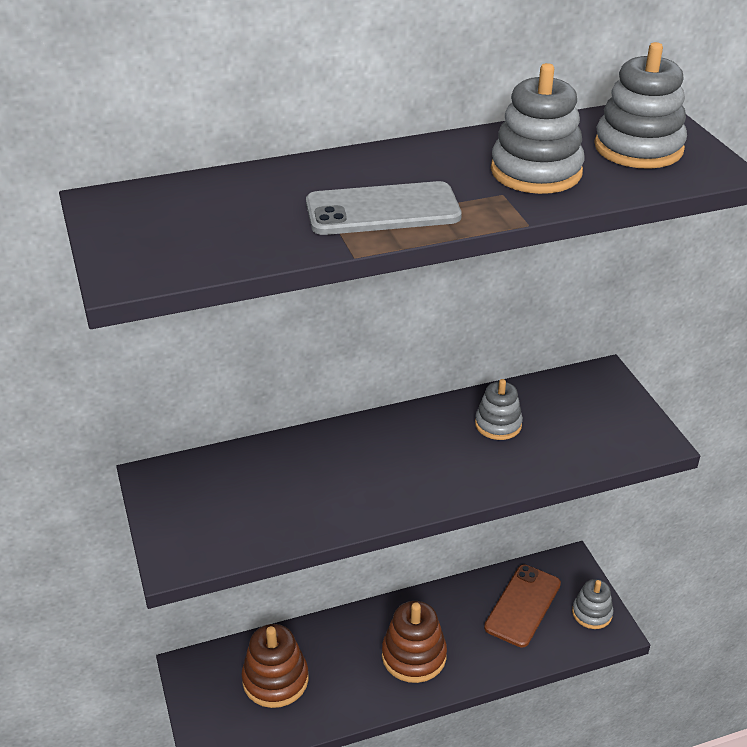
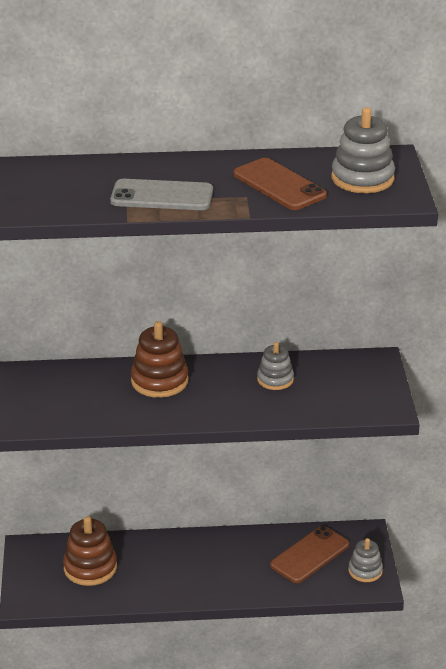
camera: 15 degrees right, 5 degrees down
(414, 656) = (205, 572): brown stacking toy -> brown stacking toy (159, 381)
(536, 172) = (279, 185): grey stacking toy -> brown phone

